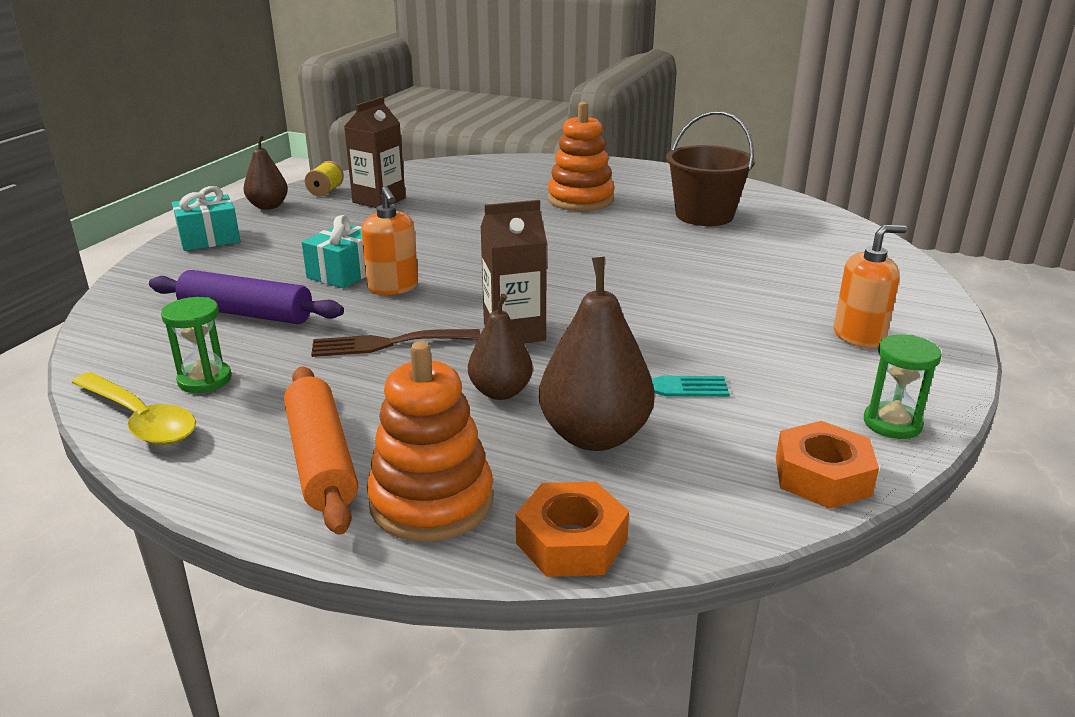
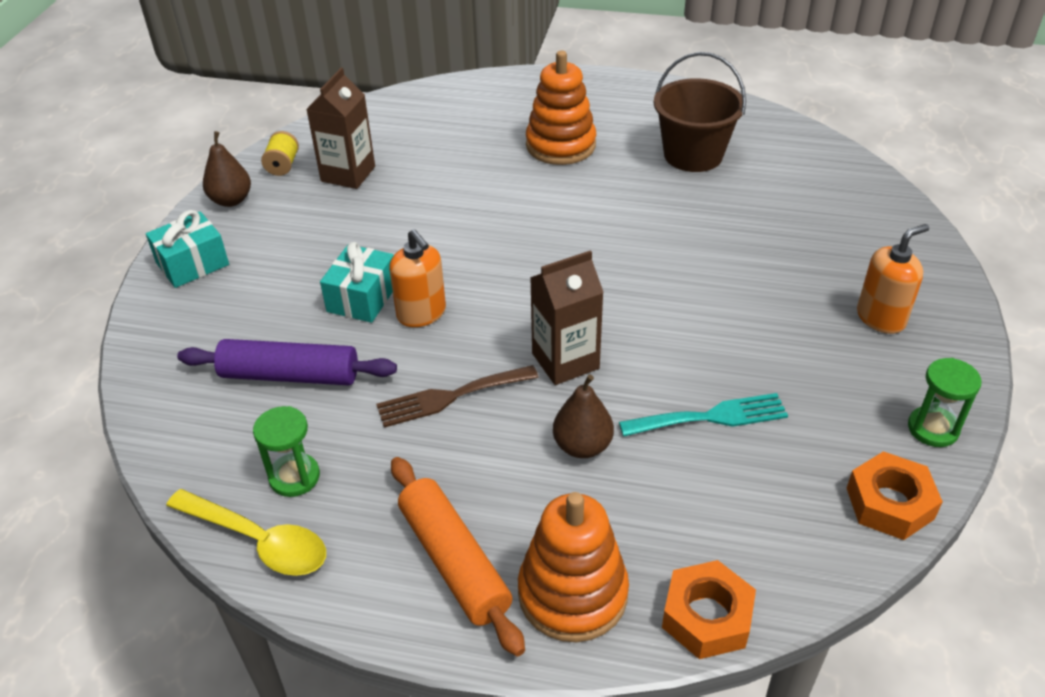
camera: 10 degrees left, 15 degrees up
(595, 436) = (685, 488): brown pear -> none

